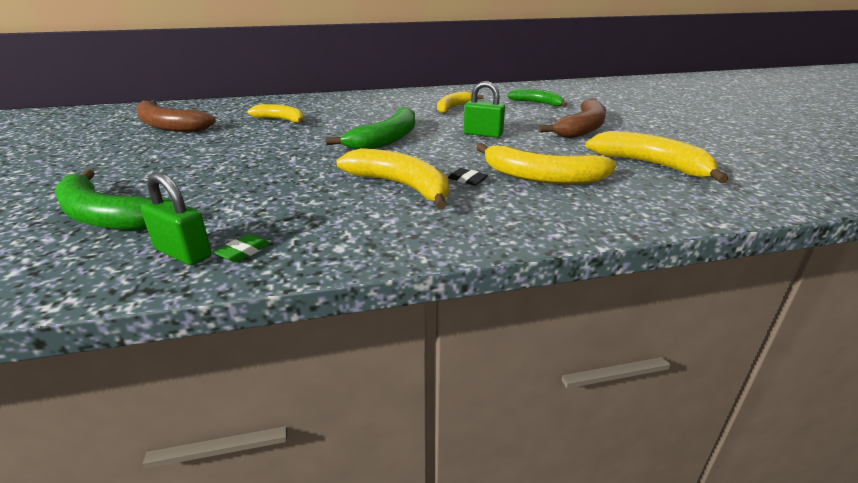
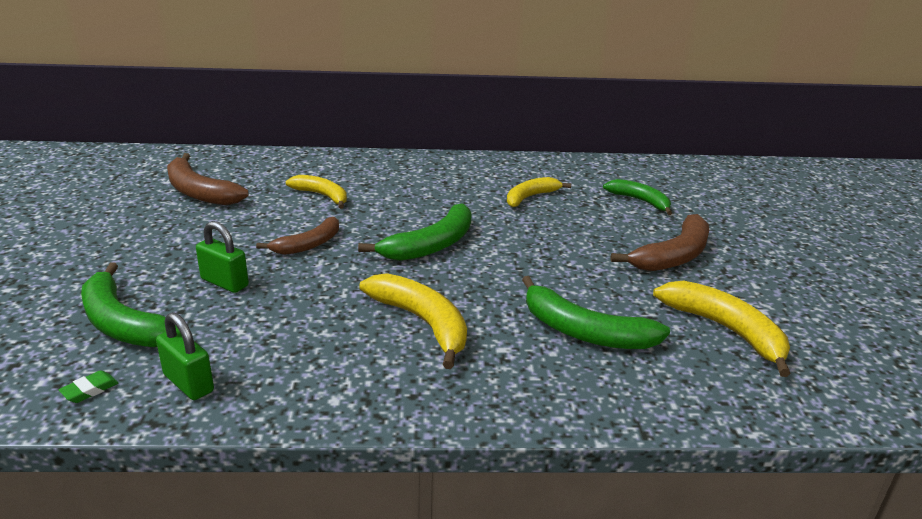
camera: 10 degrees right, 0 degrees up
(243, 252) = (243, 390): green eraser -> green eraser (90, 390)
(278, 148) = (308, 245): none -> brown banana
(467, 180) = (498, 324): black eraser -> none
(483, 134) = (547, 250): green padlock -> green padlock (224, 282)
(541, 177) = (584, 331): yellow banana -> green banana

